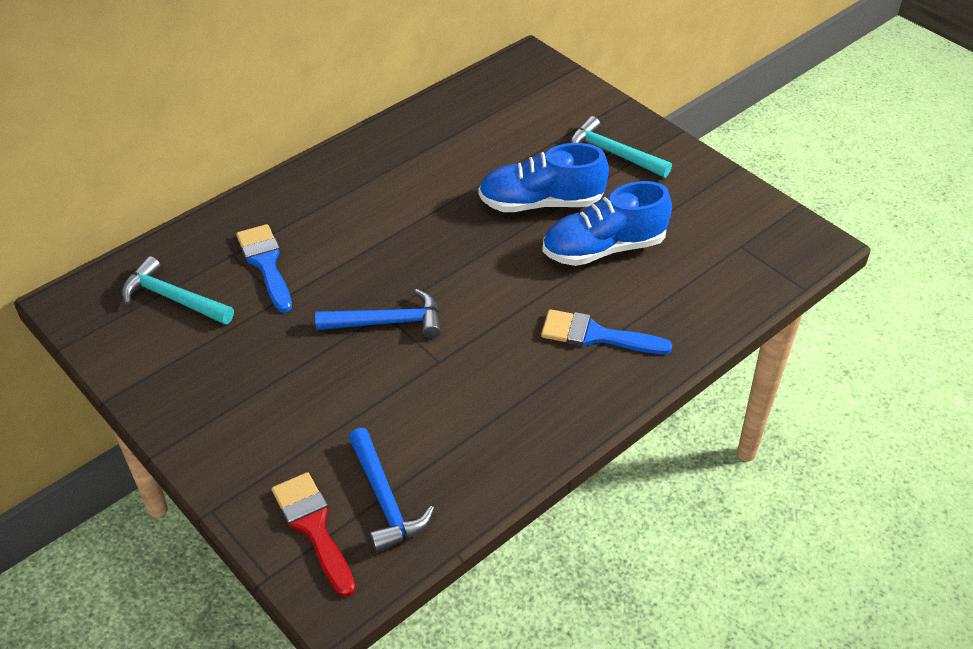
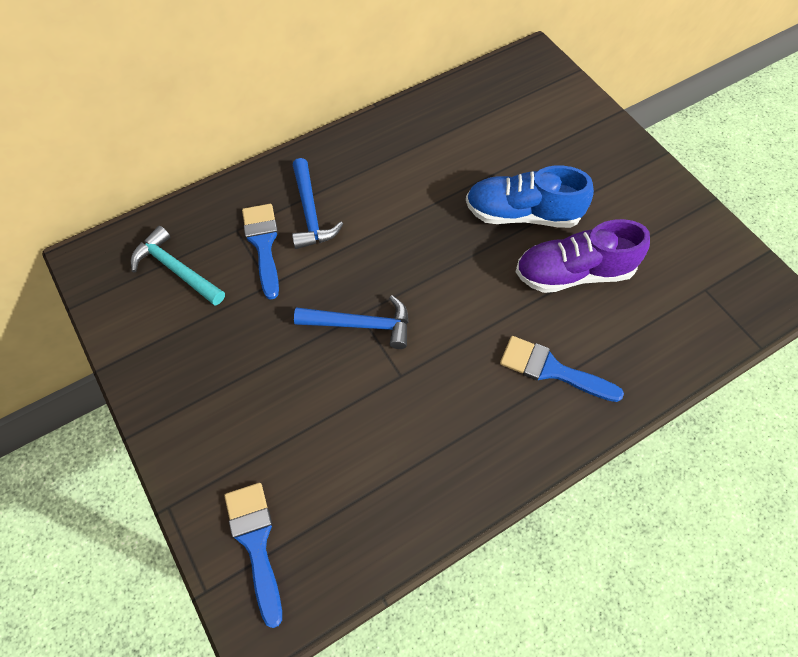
camera: 10 degrees right, 15 degrees up
(313, 527) = (256, 543): red brush -> blue brush
(385, 499) = (326, 523): blue hammer -> blue hammer (310, 212)
(604, 248) = (574, 273): blue shoe -> purple shoe
(613, 153) = (598, 169): turquoise hammer -> none

